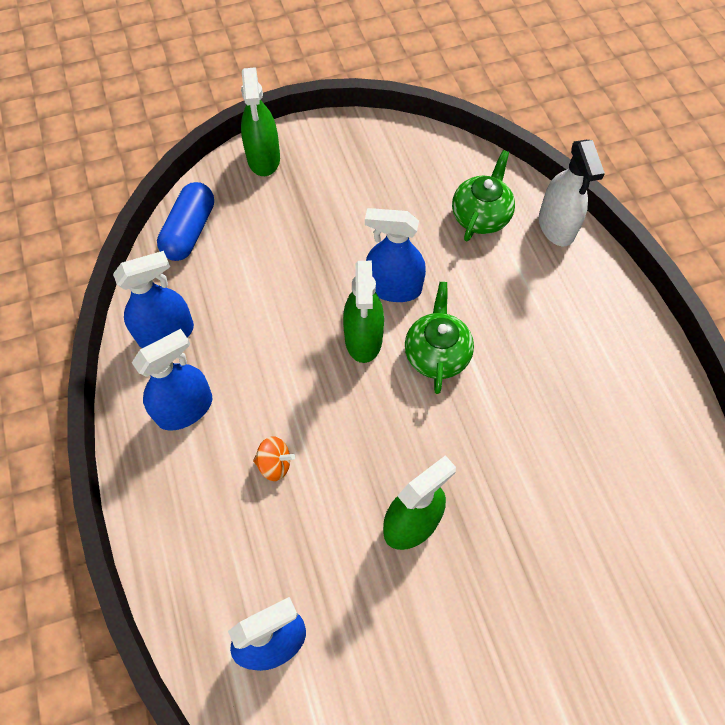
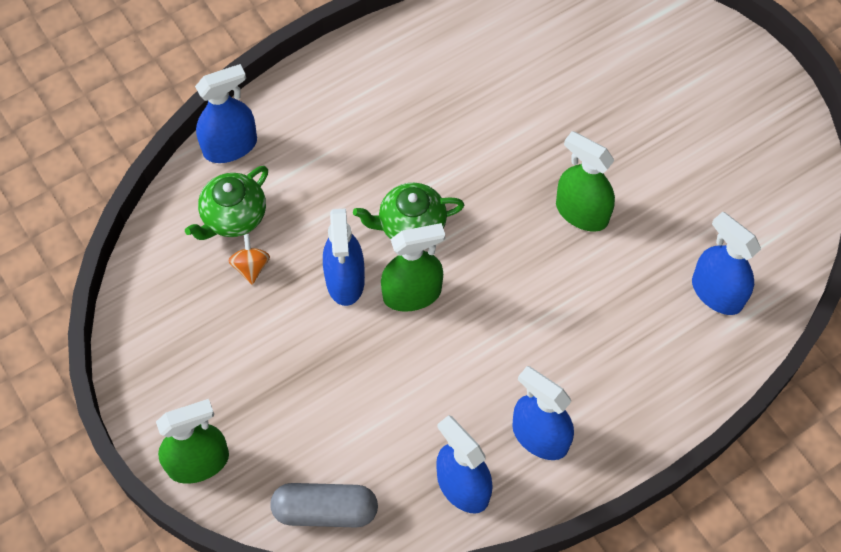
camera: 105 degrees left, 0 degrees up
(190, 231) = (325, 511): blue capsule -> grey capsule
(275, 464) = (567, 337): orange spinning top -> orange spinning top (251, 267)
(480, 216) = (233, 217): green teapot -> green teapot turned 60 degrees counterclockwise
(556, 226) = (230, 146): white spray bottle -> blue spray bottle

